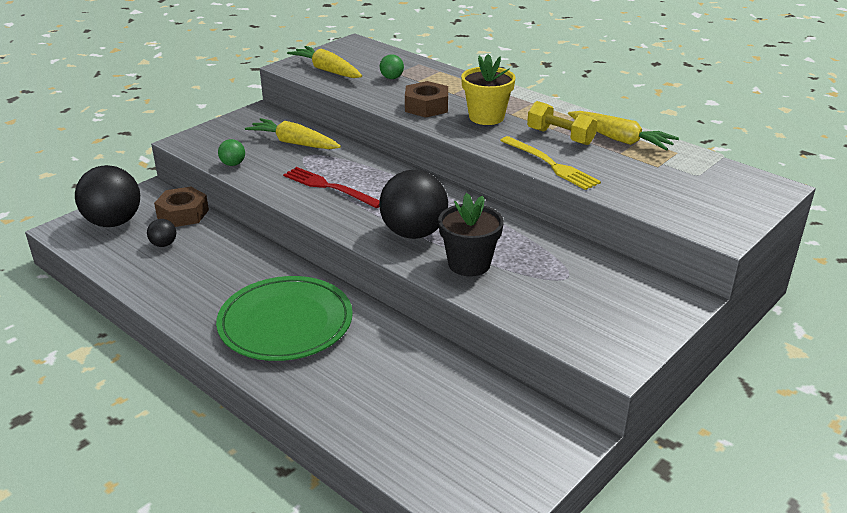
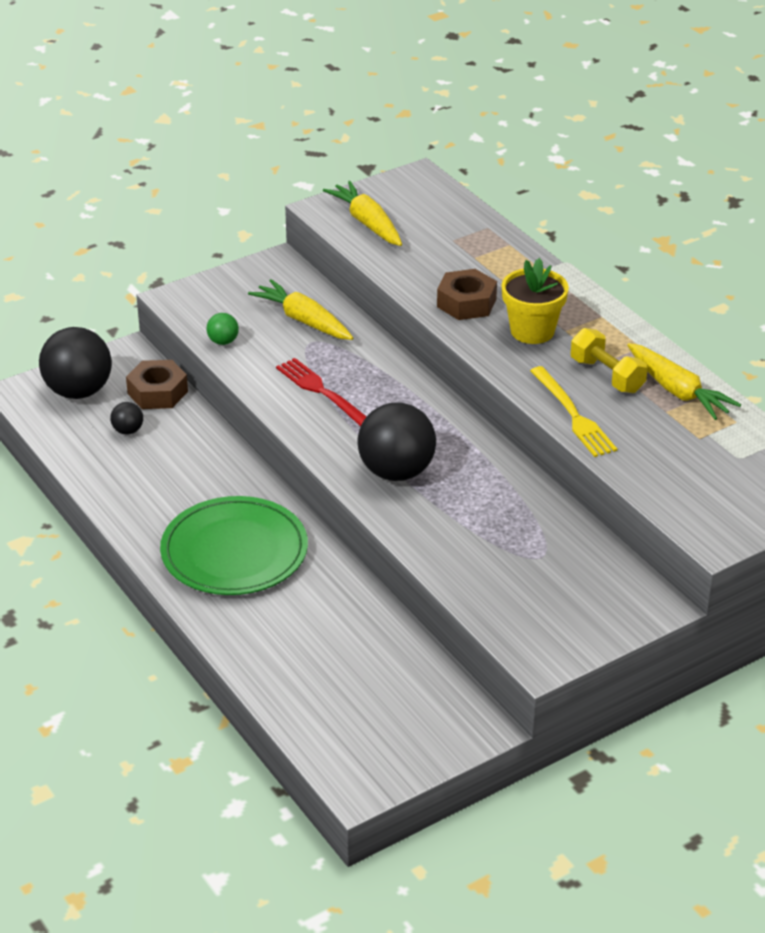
camera: 15 degrees right, 5 degrees up
(392, 78) = (443, 248): green ball -> none
(469, 264) = (441, 522): black flower pot -> none

